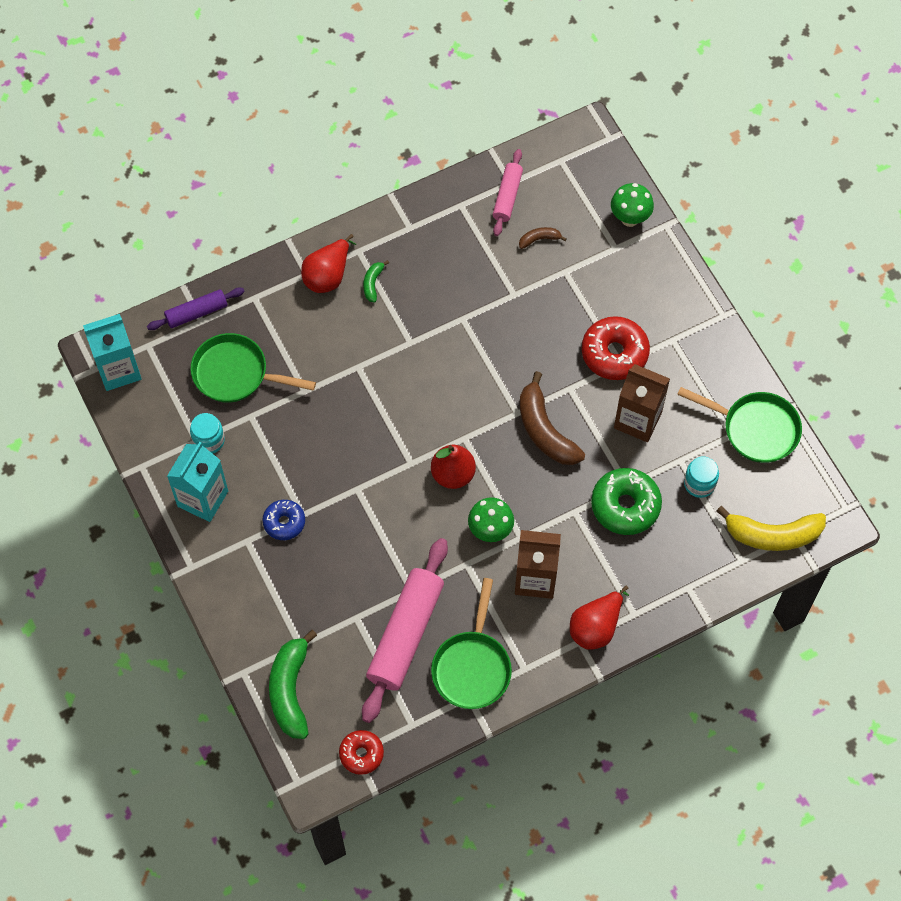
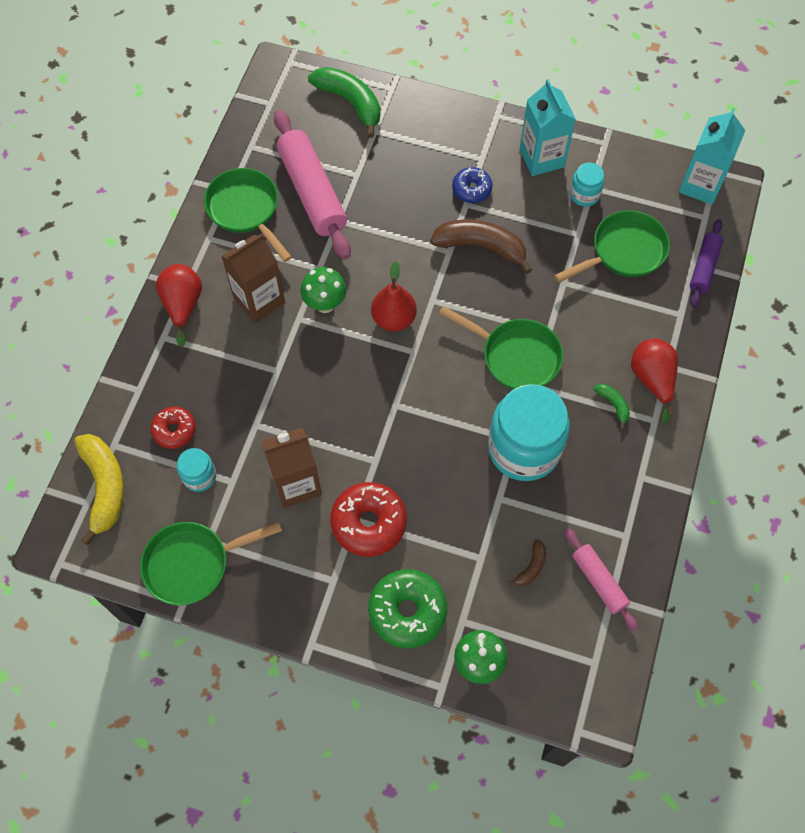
camera: 135 degrees right, 0 degrees up
(361, 754) = (265, 106): red donut -> red donut (174, 430)
(398, 371) = (516, 356): none -> green pan
(463, 309) = (524, 448): none -> turquoise jar
(545, 430) = (360, 410): brown banana -> brown banana (481, 247)
(625, 505) = (242, 408): green donut -> green donut (407, 611)
(772, 535) = (104, 487): yellow banana -> yellow banana turned 120 degrees clockwise

